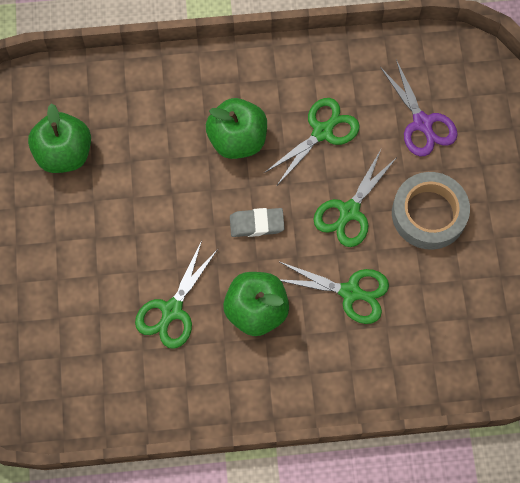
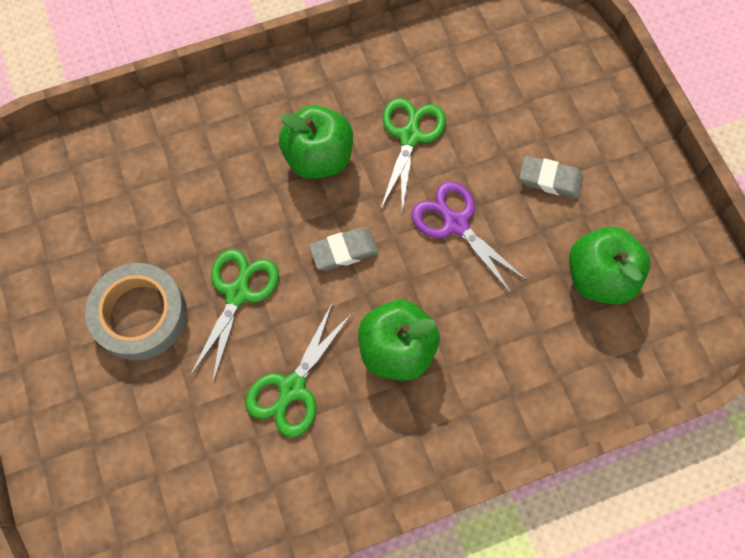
camera: 165 degrees right, 0 degrees up
(68, 241) = (550, 179): none -> grey eraser
(351, 292) = (218, 202): green scissors -> none
(422, 123) = (163, 434): purple scissors -> purple scissors (455, 223)

